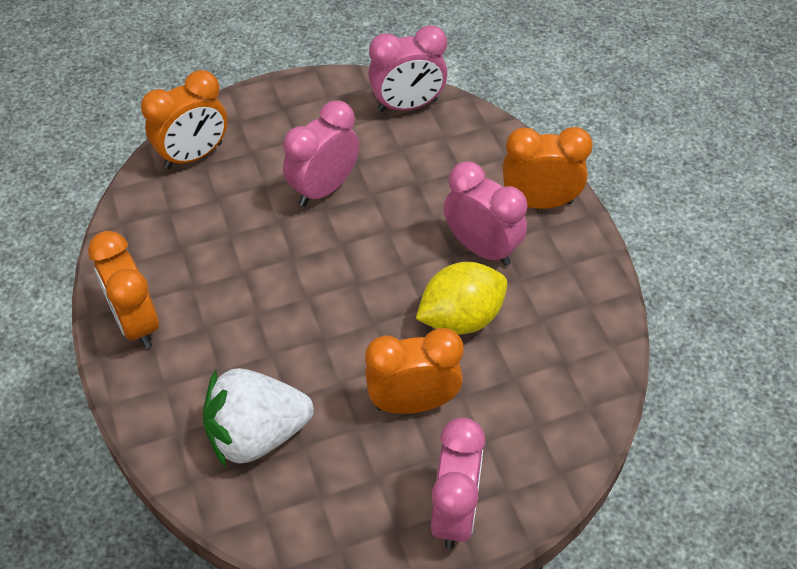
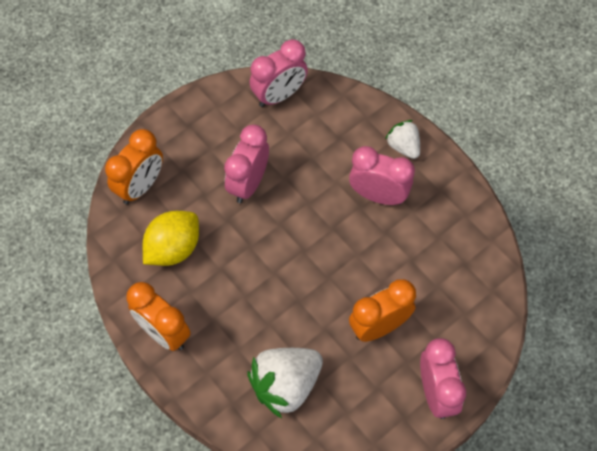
camera: 20 degrees left, 10 degrees up
(461, 318) = (385, 253): yellow lemon -> yellow lemon (173, 248)
(539, 202) = (403, 146): orange clock -> white strawberry

